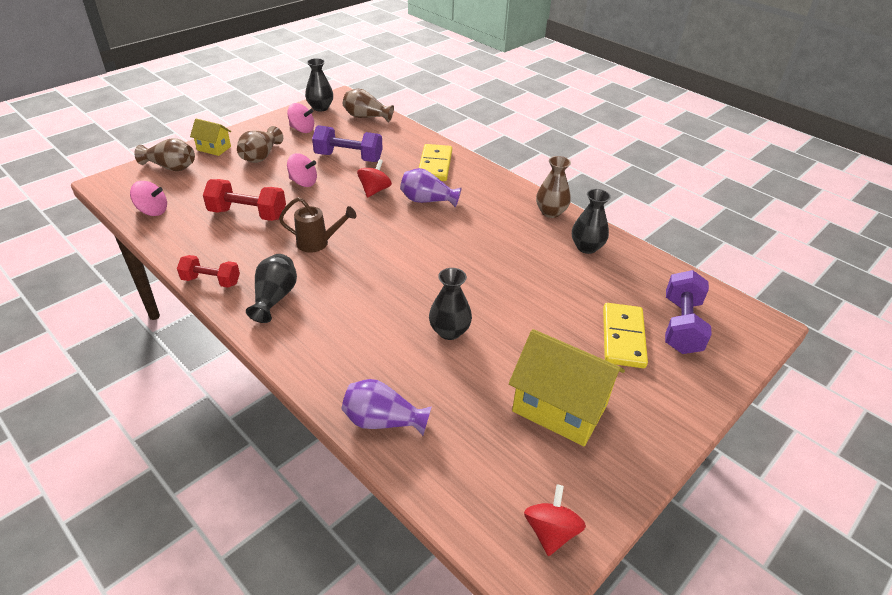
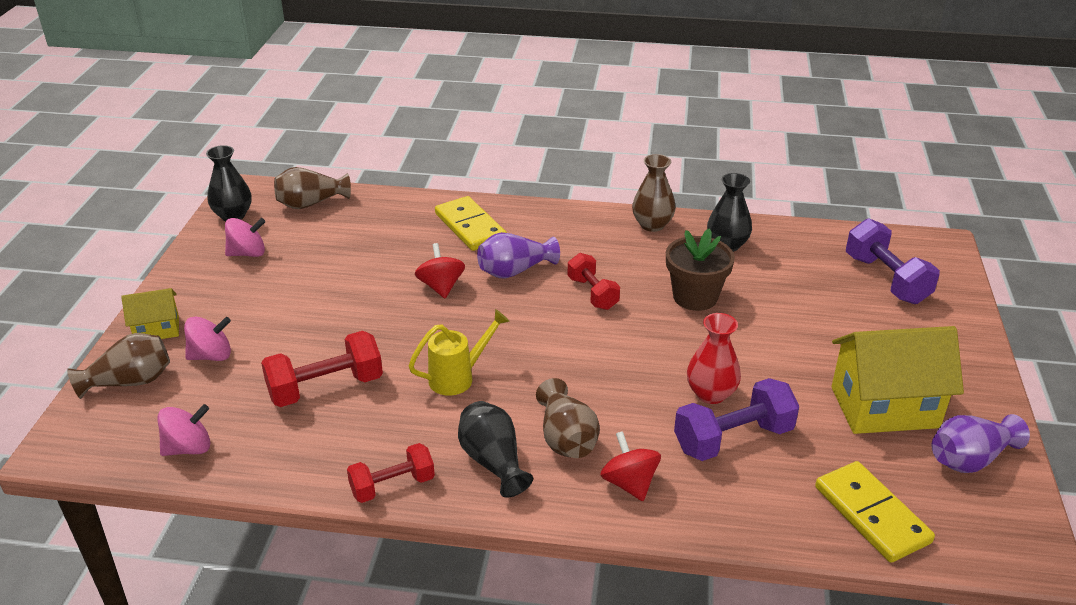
camera: 35 degrees left, 5 degrees down
(260, 156) = (240, 311): brown vase -> brown vase (566, 438)
(303, 182) = (342, 317): pink spinning top -> pink spinning top (211, 356)
(318, 243) = (458, 377): brown watering can -> yellow watering can
(348, 157) = (357, 262): purple dumbbell -> purple dumbbell (733, 439)
(383, 421) = (762, 513): purple vase -> purple vase (969, 459)
(449, 331) = (711, 394): black vase -> red vase
(456, 235) = (592, 293): none -> red dumbbell
(520, 268) = (695, 297): none -> brown flower pot
(550, 532) = (999, 512): red spinning top -> red spinning top (629, 483)
(623, 337) = (857, 315): yellow domino -> yellow domino (872, 514)

